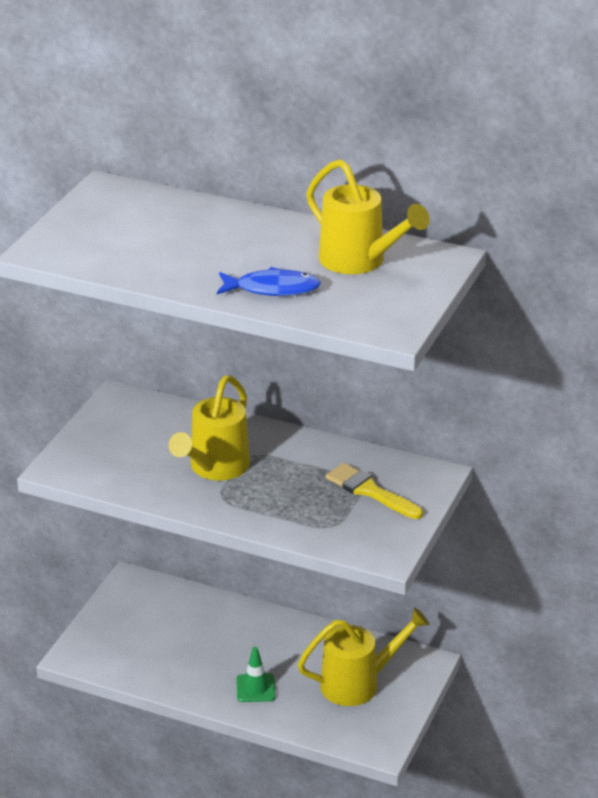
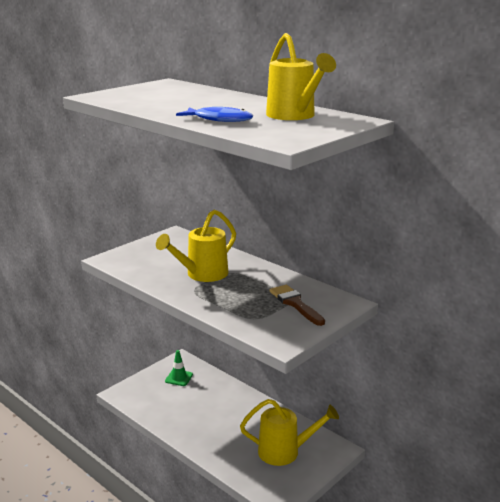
camera: 20 degrees right, 10 degrees down
(255, 688) = (216, 438): green traffic cone -> green traffic cone (179, 378)
(370, 491) = (295, 304): yellow brush -> brown brush

